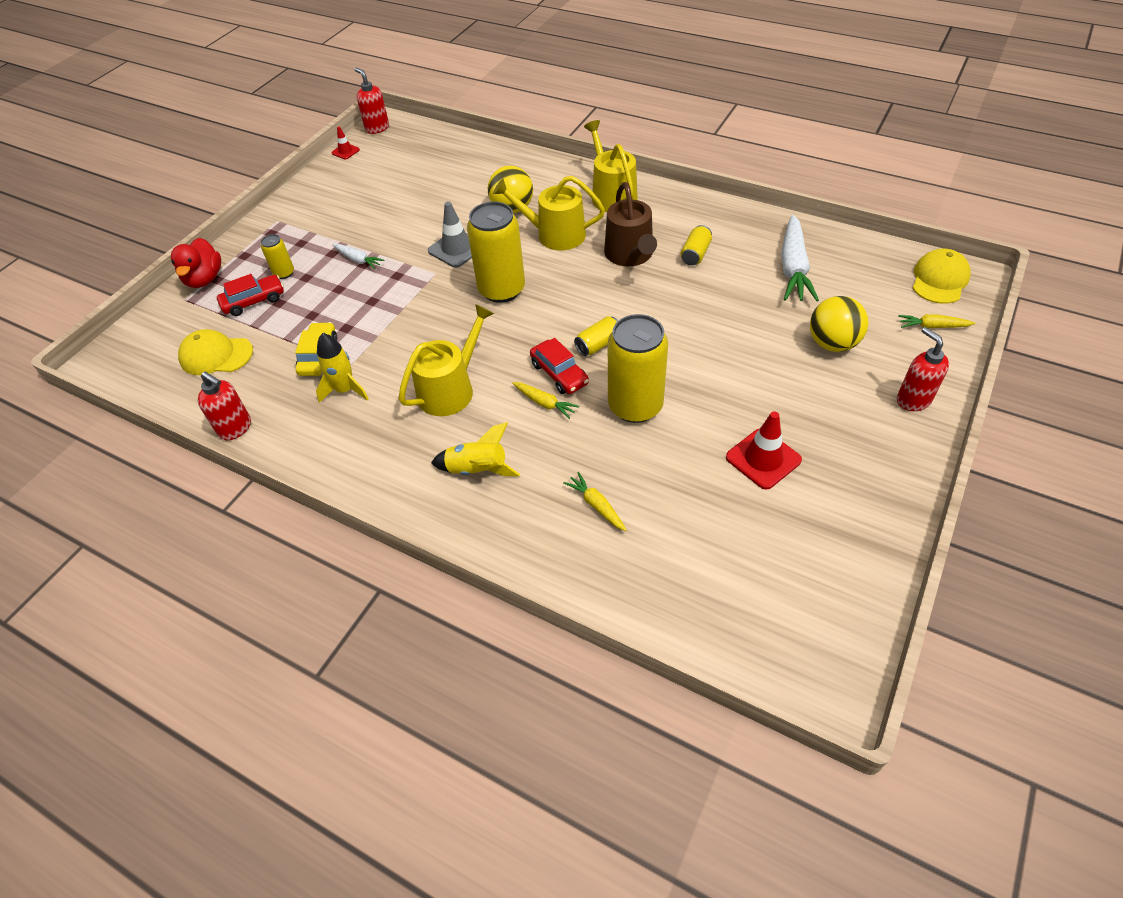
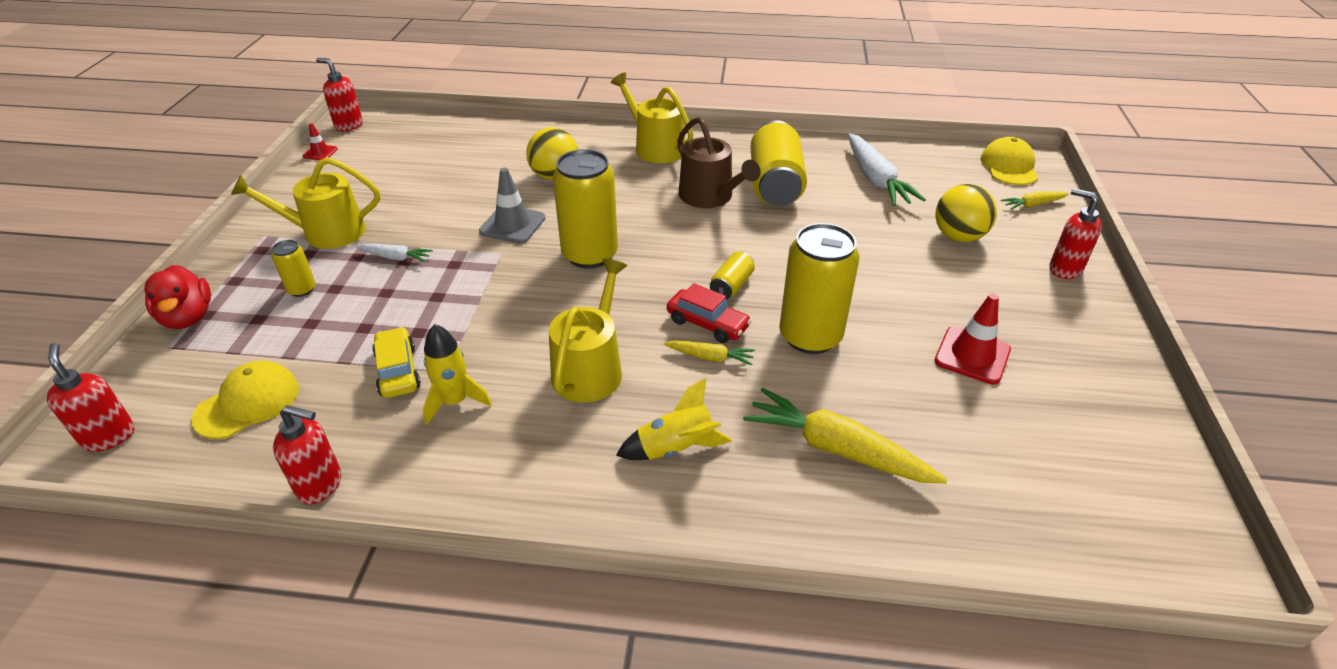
camera: 25 degrees left, 10 degrees down
(129, 358) = (109, 436): none -> red soap dispenser
(216, 355) = (248, 403): yellow cap -> yellow cap turned 150 degrees clockwise
(254, 301) = (274, 328): red car -> none
(555, 234) = (617, 192): yellow watering can -> yellow watering can (326, 232)
(596, 505) = (837, 449): yellow carrot -> yellow carrot, size x1.96
(695, 254) = (775, 184): yellow can -> yellow can, size x2.10

